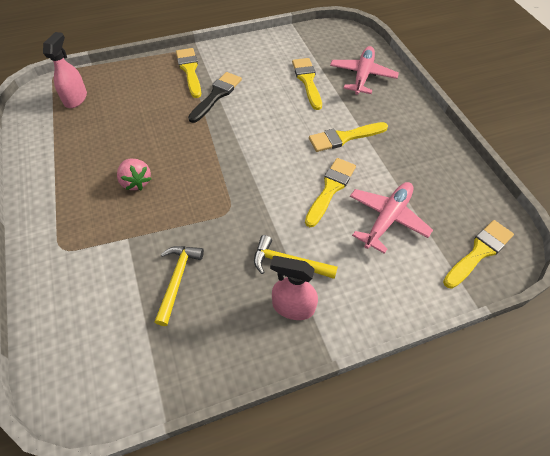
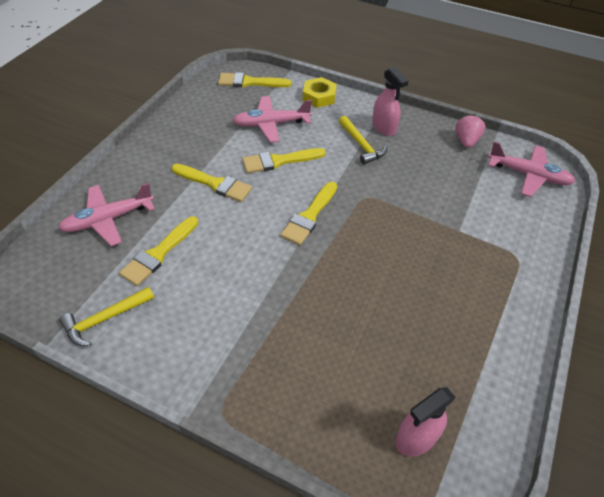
camera: 135 degrees left, 5 degrees down
(91, 368) = (528, 175): none -> pink plane
(136, 182) = (420, 270): pink strawberry -> pink strawberry (466, 141)
(177, 280) = (442, 182): yellow hammer -> yellow hammer (105, 319)
(190, 70) = (247, 369): yellow brush -> yellow brush (309, 216)
(216, 95) = (260, 307): black brush -> none
(400, 294) = (319, 96): none -> yellow nut

